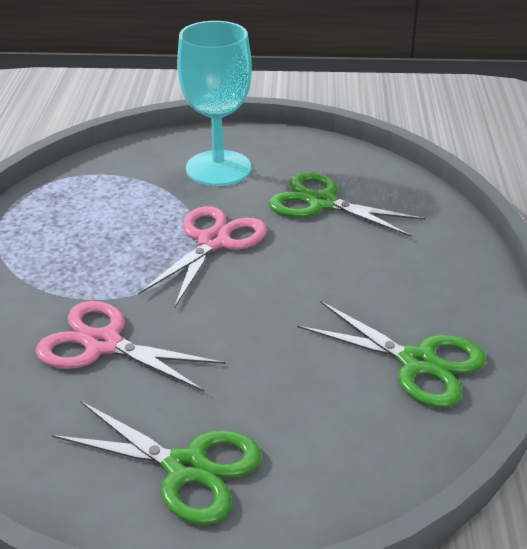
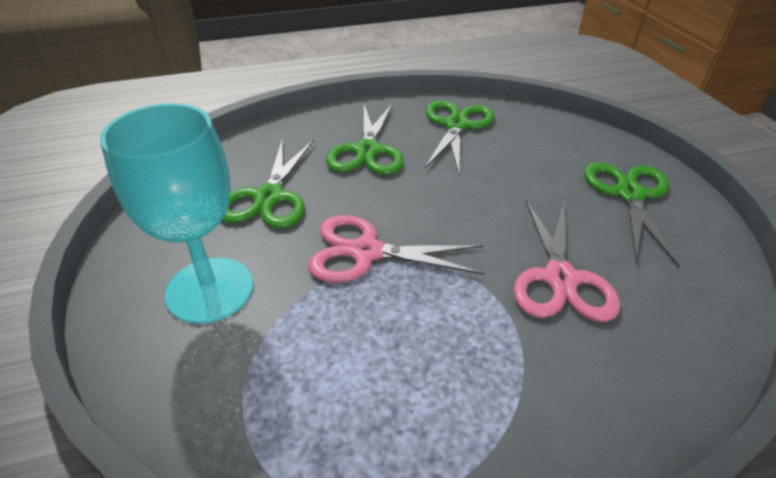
camera: 110 degrees left, 5 degrees up
(380, 274) = (367, 151): none -> green scissors

